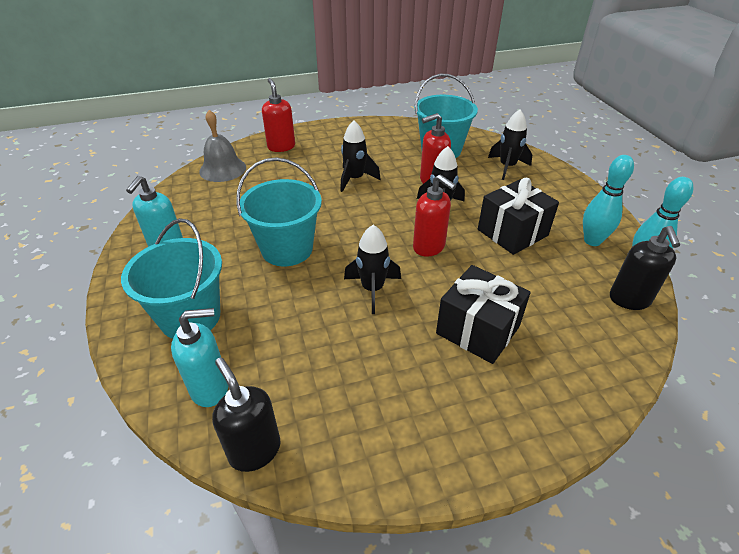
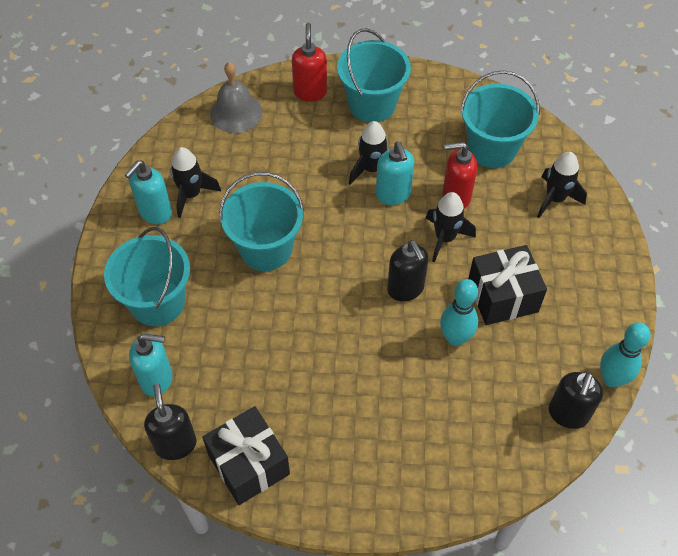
camera: 20 degrees right, 15 degrees up
(334, 144) = (372, 104): none -> turquoise bucket
(372, 289) = (327, 323): black rocket -> black rocket (191, 194)
(381, 190) = (393, 194): none -> turquoise soap dispenser
(429, 247) = (405, 289): red soap dispenser -> black soap dispenser
(478, 330) = (402, 398): black gift -> black gift (249, 464)
(592, 241) = (581, 333): turquoise bowling pin -> turquoise bowling pin (455, 338)

